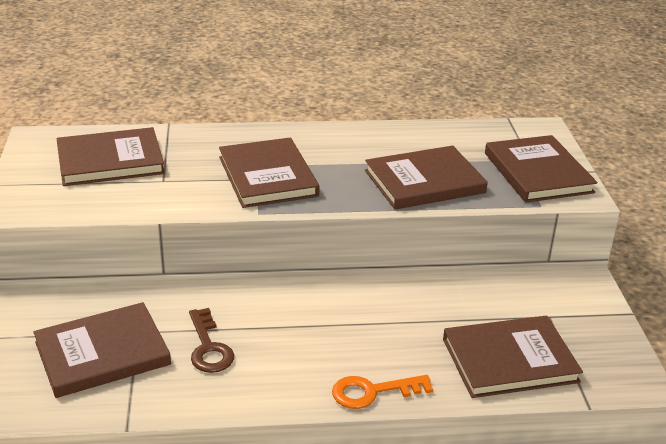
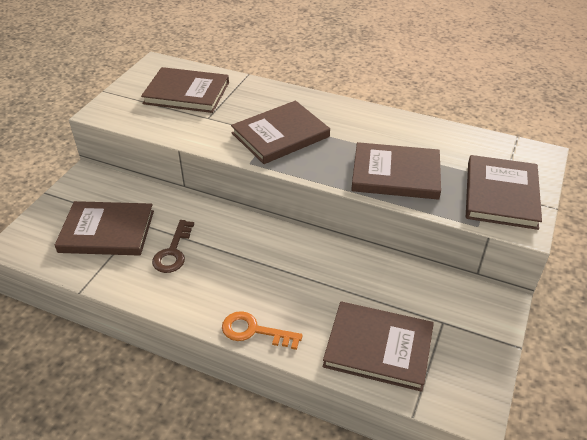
camera: 30 degrees right, 10 degrees up
(268, 176) = (280, 135): brown book -> brown book turned 45 degrees clockwise

